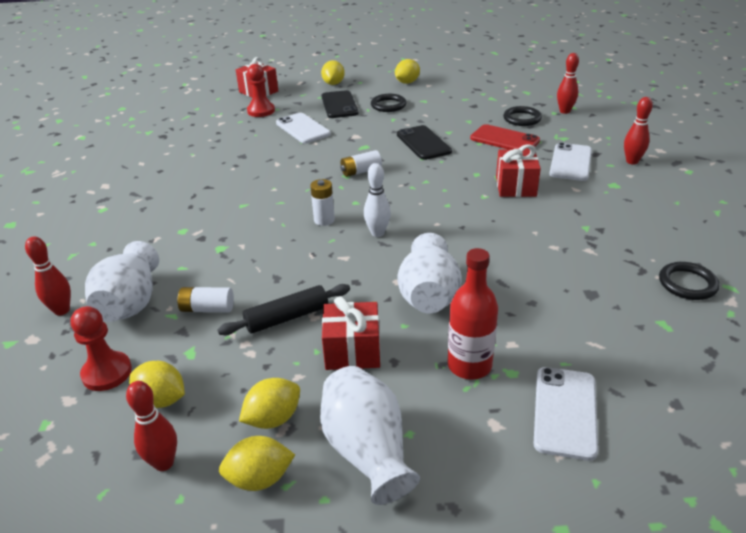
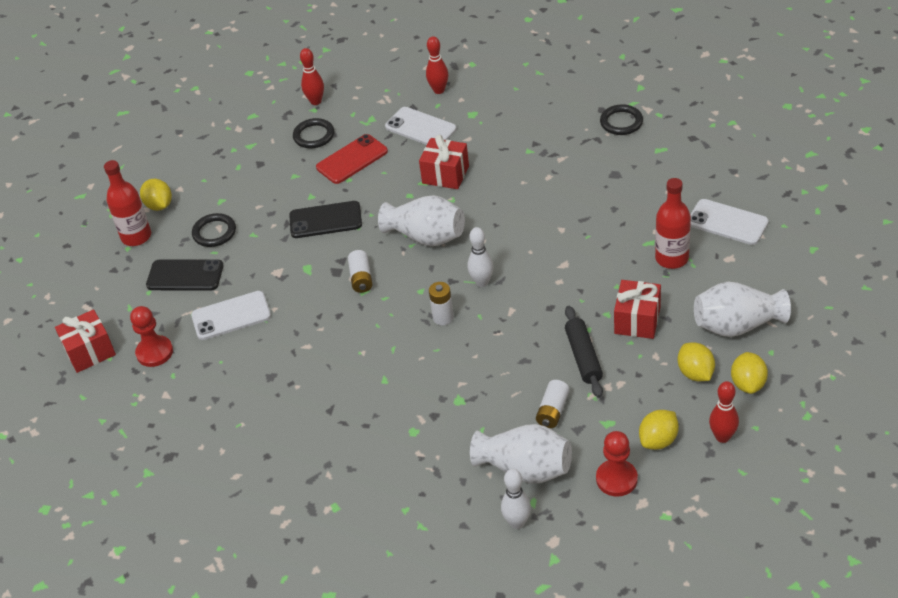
camera: 70 degrees left, 10 degrees up
(62, 310) = (517, 523): red bowling pin -> white bowling pin
(333, 83) = (115, 273): yellow lemon -> none
(372, 82) = (136, 236): none -> red bottle
(428, 296) = (585, 265): white vase -> white vase (426, 237)

